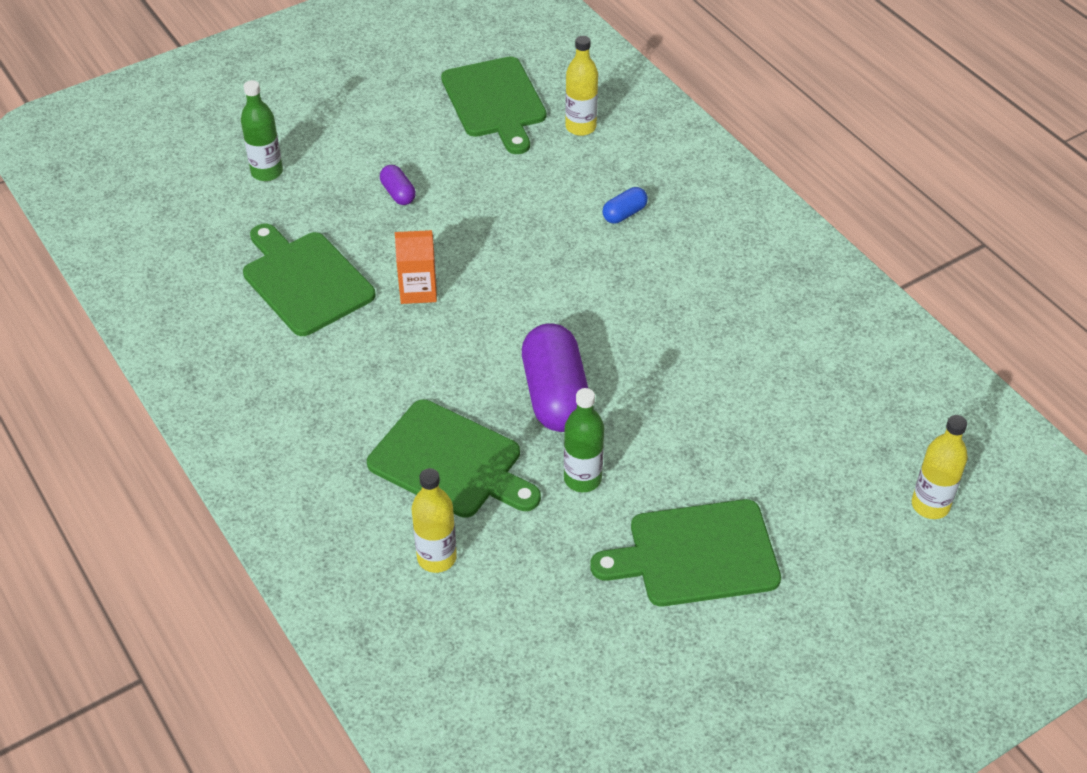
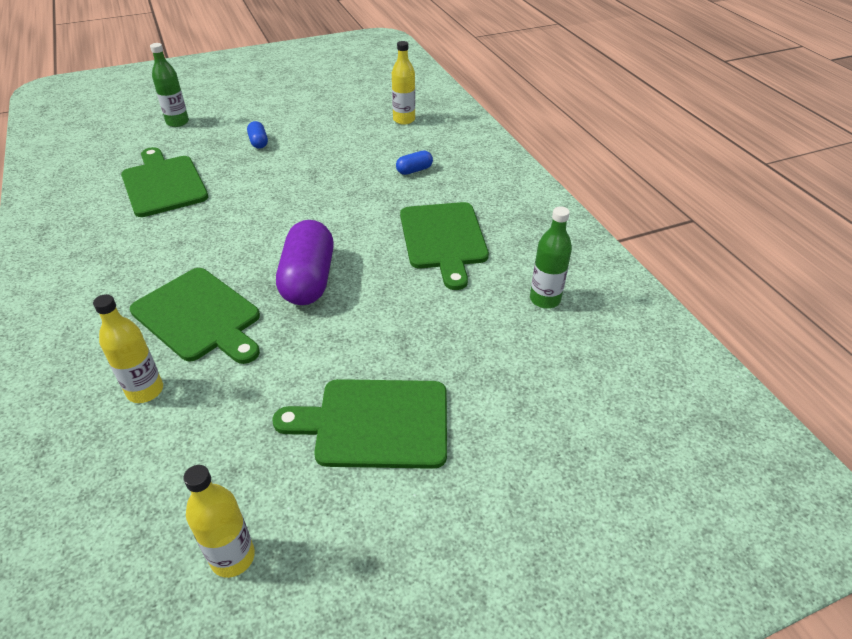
camera: 10 degrees right, 5 degrees down
(398, 193) = (258, 142): purple capsule -> blue capsule
(418, 290) = (240, 199): orange carton -> none
(495, 101) = (351, 101): green cutting board -> green cutting board (443, 239)
(582, 479) = (301, 345): green bottle -> green bottle (545, 299)
(930, 505) = (609, 412): yellow bottle -> yellow bottle (232, 557)

